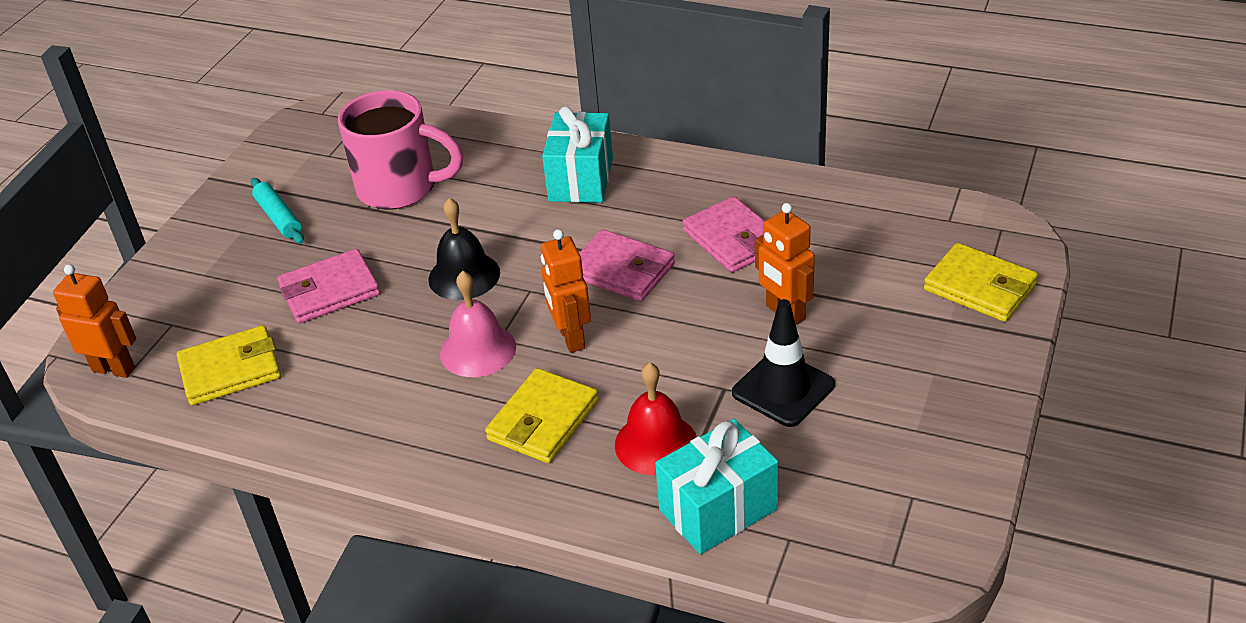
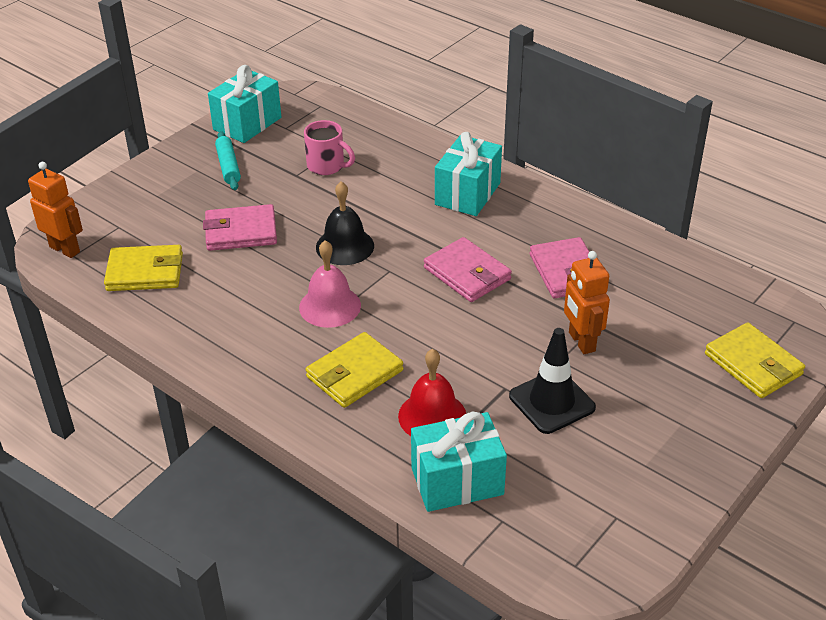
camera: 15 degrees right, 0 degrees up
(279, 161) = (247, 124): none -> turquoise gift
(400, 188) = (327, 166): pink mug -> pink mug, size x0.57
(571, 338) = (404, 316): orange robot -> none

